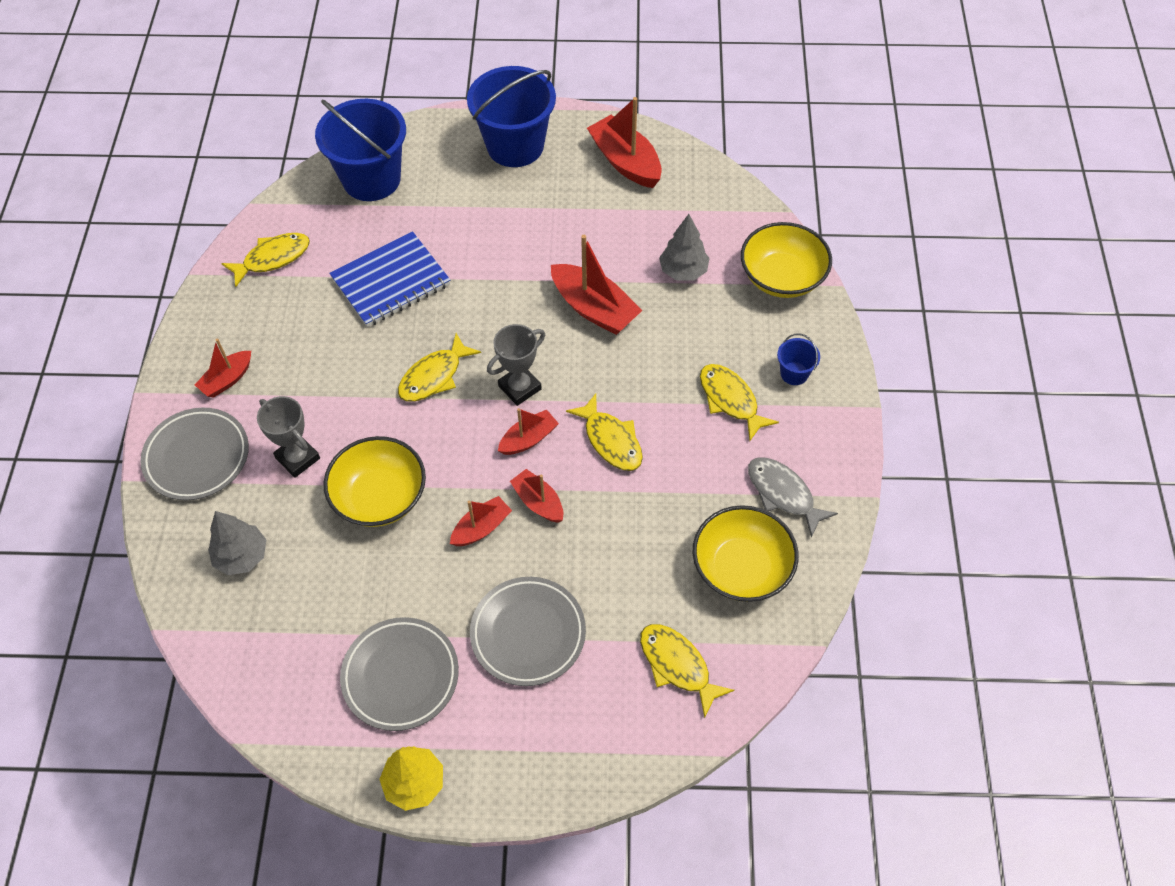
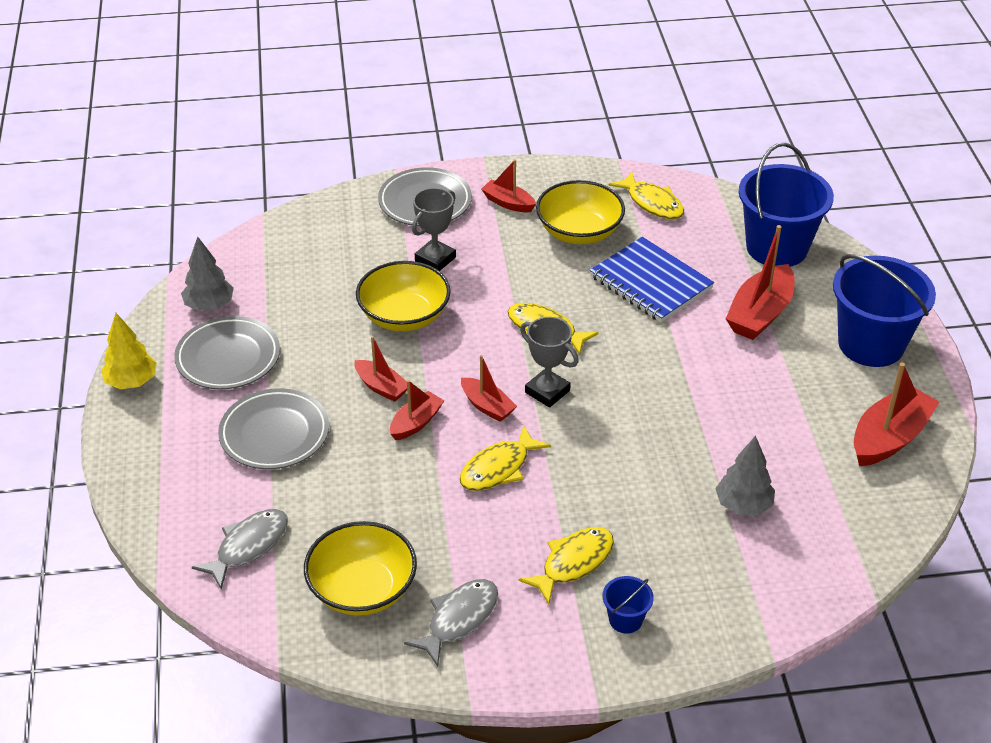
camera: 80 degrees right, 15 degrees down
(242, 556) = (333, 246): grey tree -> grey tree (209, 305)
(594, 308) = (665, 435): red boat -> red boat (760, 314)
(677, 665) = (248, 546): yellow fish -> grey fish
(782, 277) = (766, 599): yellow bowl -> yellow bowl (579, 232)

